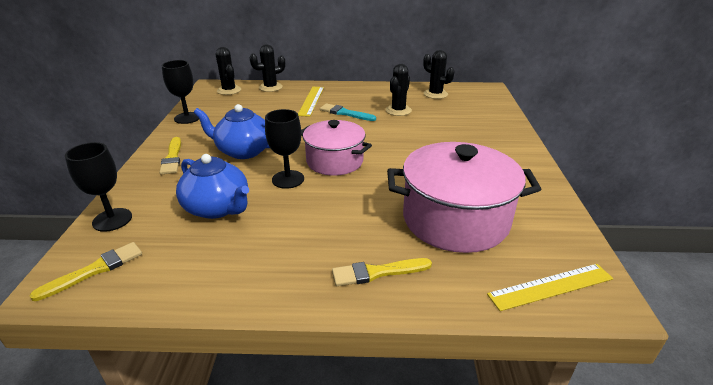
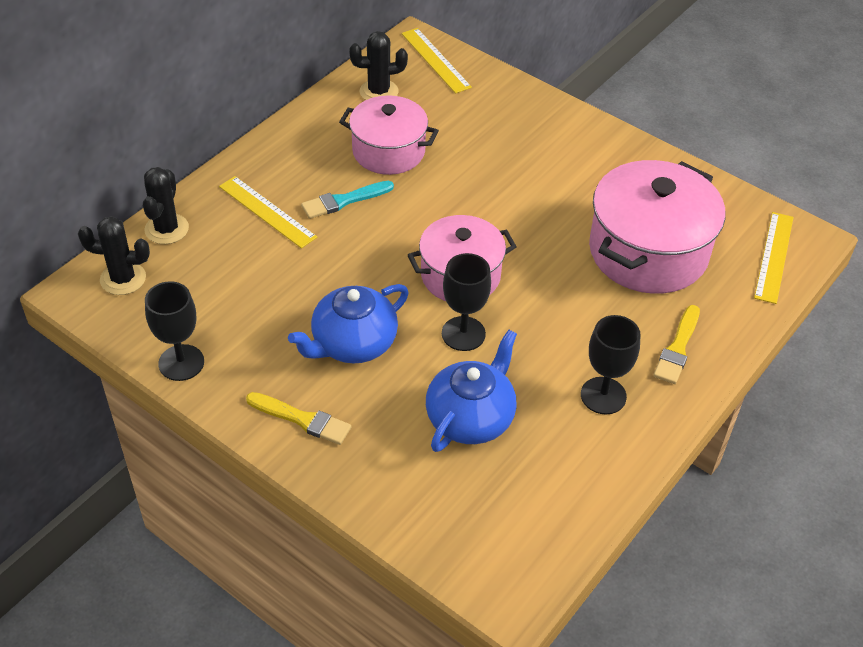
camera: 55 degrees left, 15 degrees up
(95, 270) = (506, 556): yellow brush -> none
(112, 220) = (413, 520): black goblet -> black goblet (603, 395)
(218, 208) = (471, 418): blue teapot -> blue teapot turned 45 degrees counterclockwise
(398, 110) = (388, 151): black cactus -> pink pot
(485, 97) = (436, 60): none -> yellow ruler

